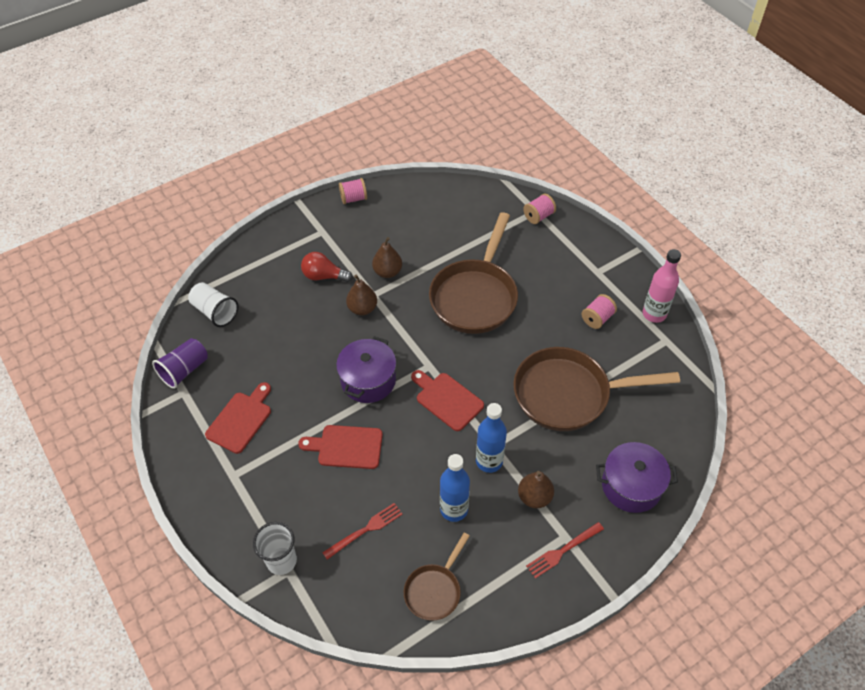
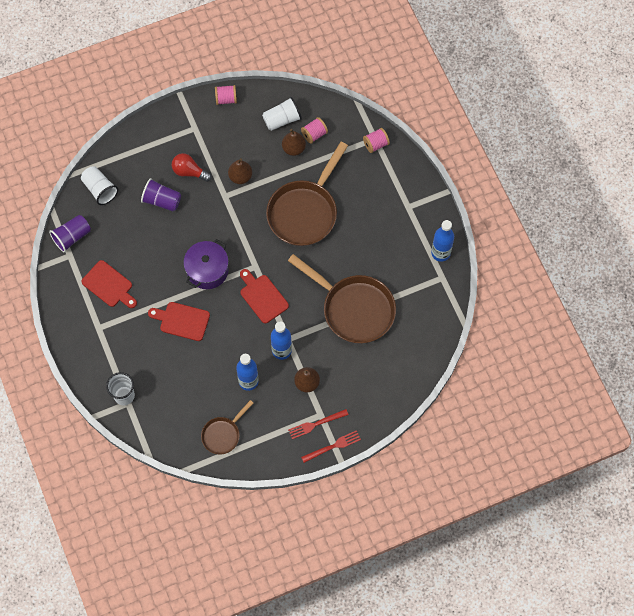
camera: 10 degrees right, 15 degrees up
(241, 419) = (109, 285): red cutting board -> red cutting board turned 90 degrees clockwise
(295, 311) = (162, 200): none -> purple cup
(362, 308) = (214, 207): brown pear -> brown pear (293, 148)
(365, 530) = (184, 384): red fork -> red fork (333, 446)
(423, 209) = (282, 120): none -> white cup
(568, 394) = (354, 309): brown pan -> brown pan turned 150 degrees counterclockwise
(597, 318) = (395, 249): pink spool -> pink spool (314, 134)
(631, 486) = (377, 387): purple pot -> none
(654, 314) = (440, 253): pink bottle -> blue bottle

